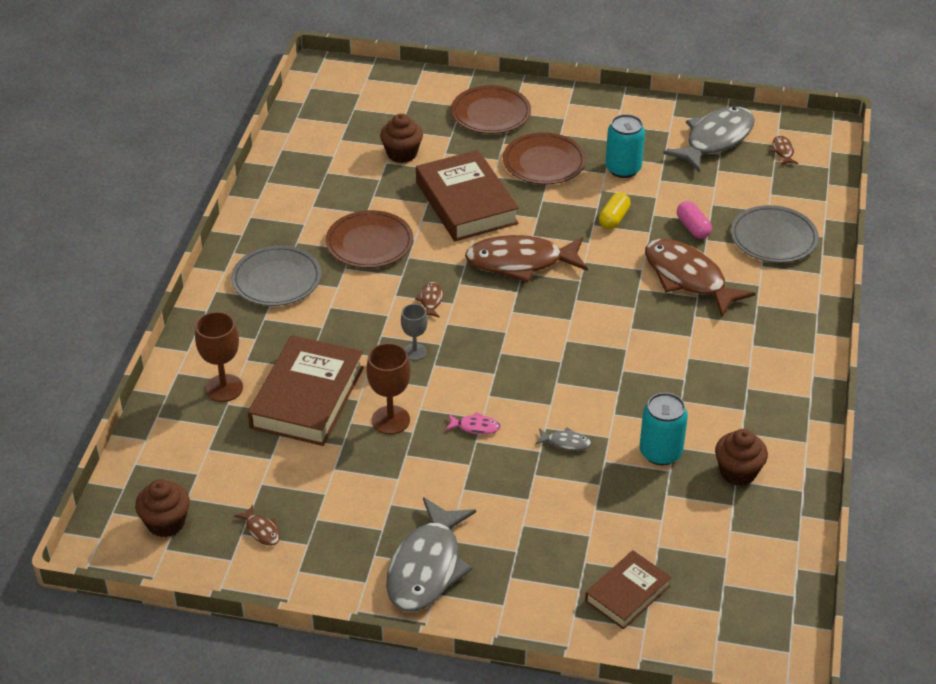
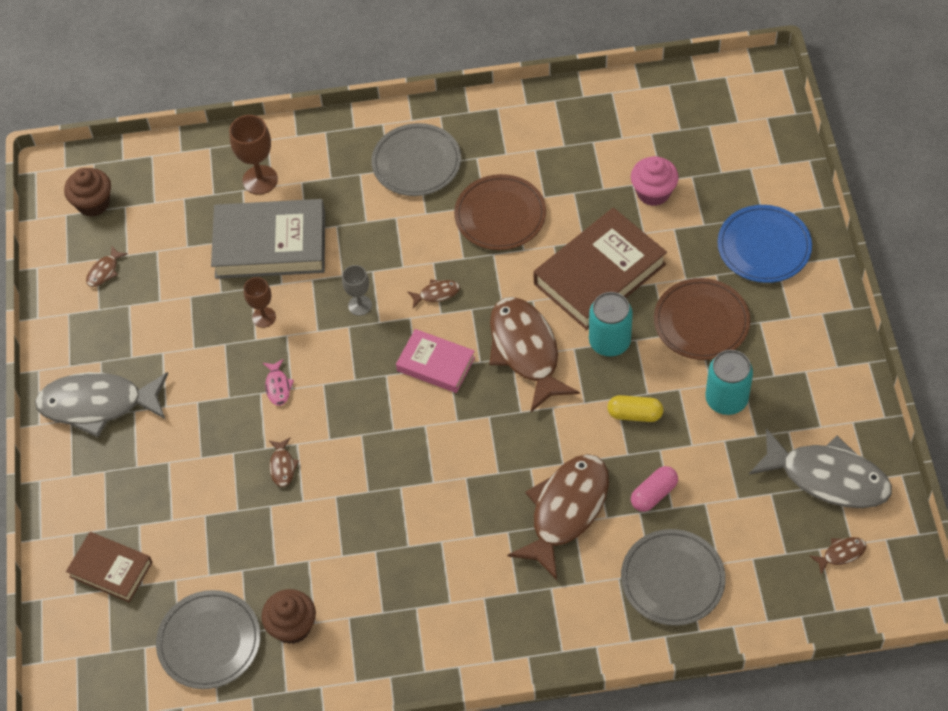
camera: 75 degrees right, 15 degrees up
(307, 397) = (270, 244): brown book -> grey book
(390, 420) = (264, 317): brown goblet -> brown goblet, size x0.64
(402, 154) = (653, 192): brown cupcake -> pink cupcake
(491, 113) = (764, 246): brown plate -> blue plate
(505, 318) = (436, 364): none -> pink book
(566, 442) = (282, 466): grey fish -> brown fish
(660, 452) = (296, 551): turquoise can -> turquoise can (609, 342)
(733, 534) = (209, 641): none -> grey plate

